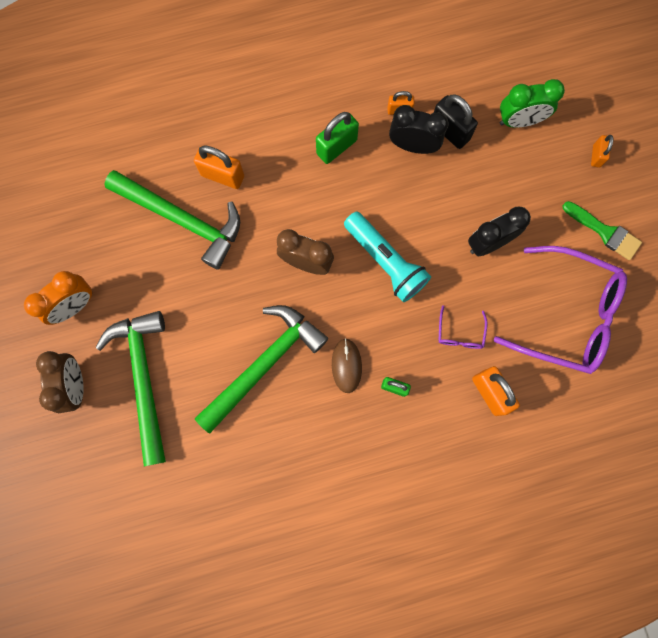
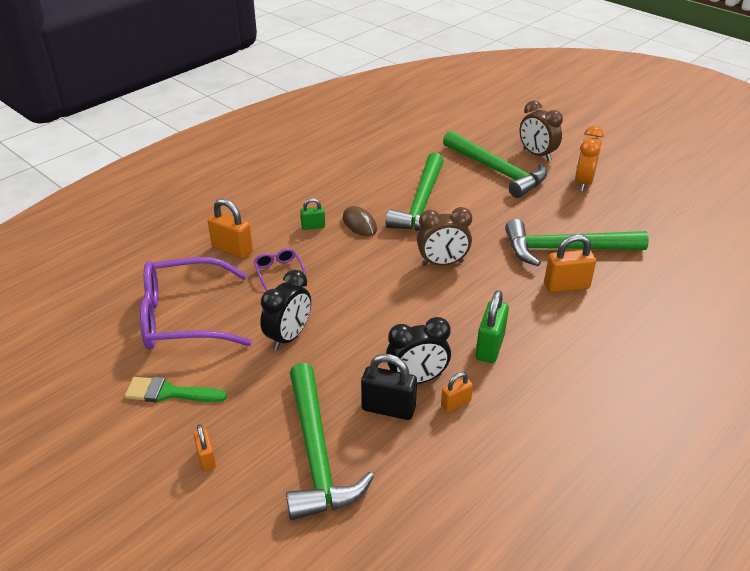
camera: 150 degrees right, 40 degrees down
(385, 261) = (376, 289): turquoise flashlight -> none
(519, 121) = (316, 453): green clock -> green hammer

